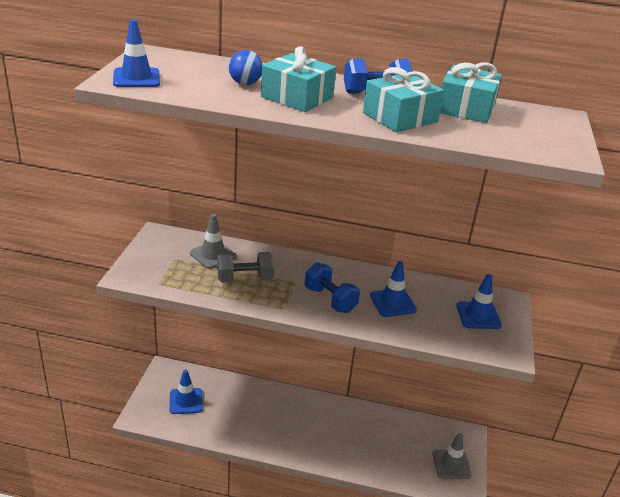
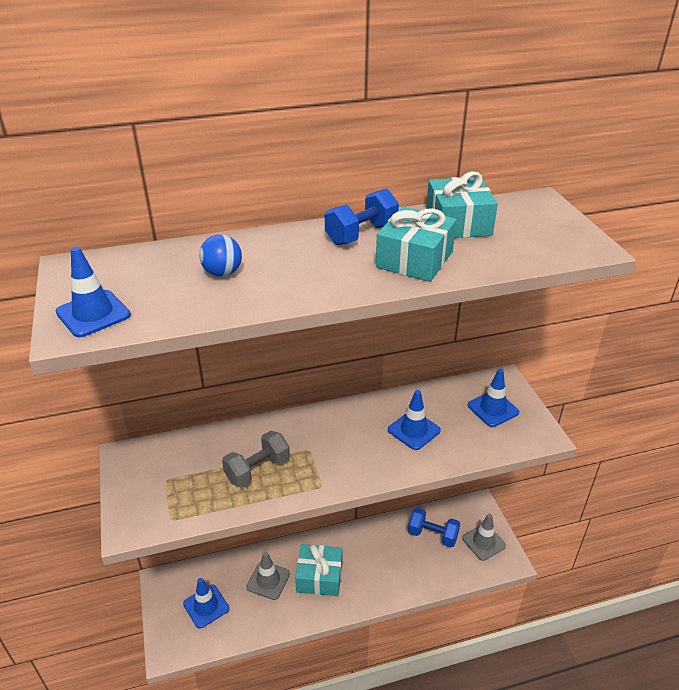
camera: 25 degrees left, 5 degrees up
(213, 255) = (203, 455): grey traffic cone -> grey traffic cone (268, 580)
(297, 97) = (294, 272): turquoise gift -> turquoise gift (319, 577)
(330, 299) = (356, 454): blue dumbbell -> blue dumbbell (432, 535)

